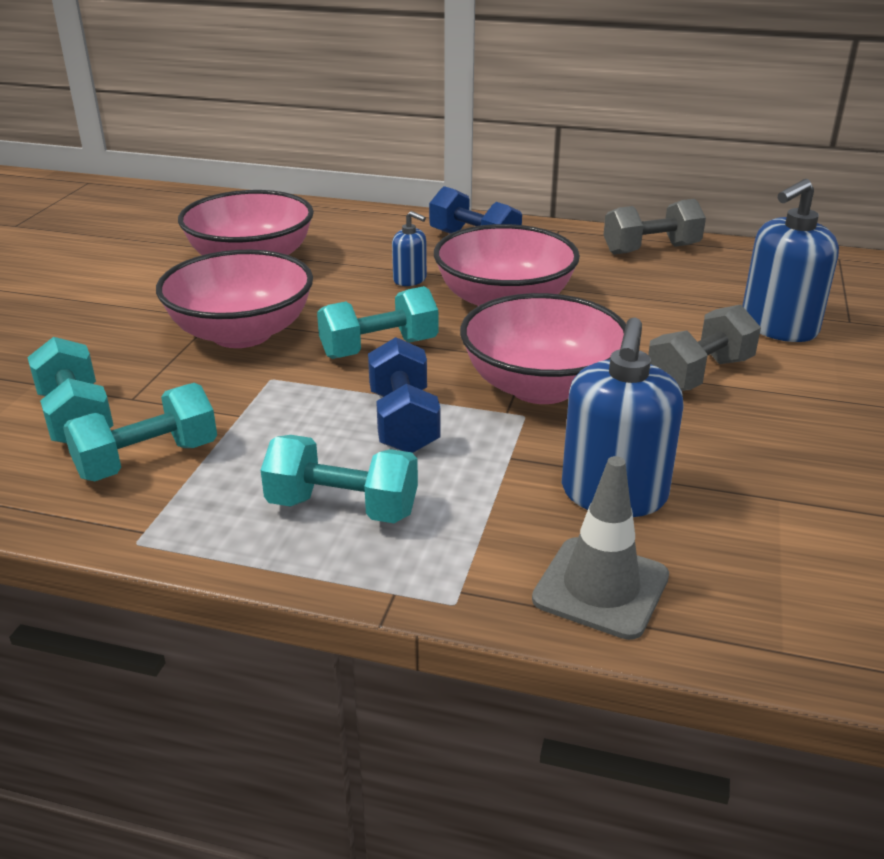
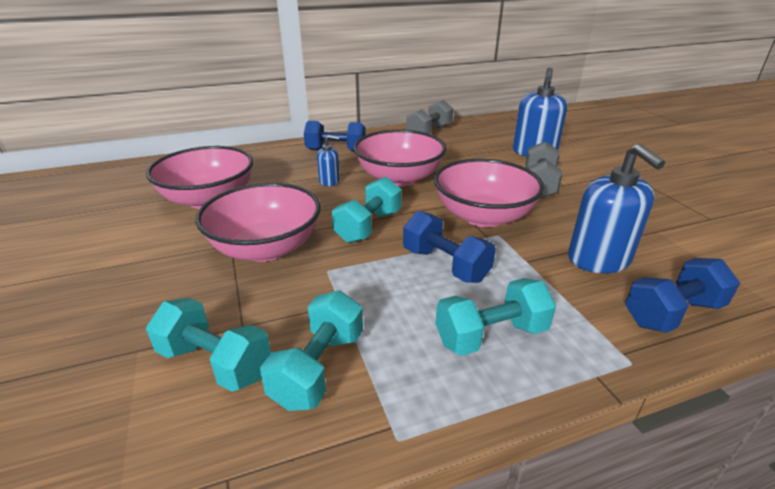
camera: 35 degrees left, 0 degrees up
(601, 588) = (672, 313): grey traffic cone -> blue dumbbell

